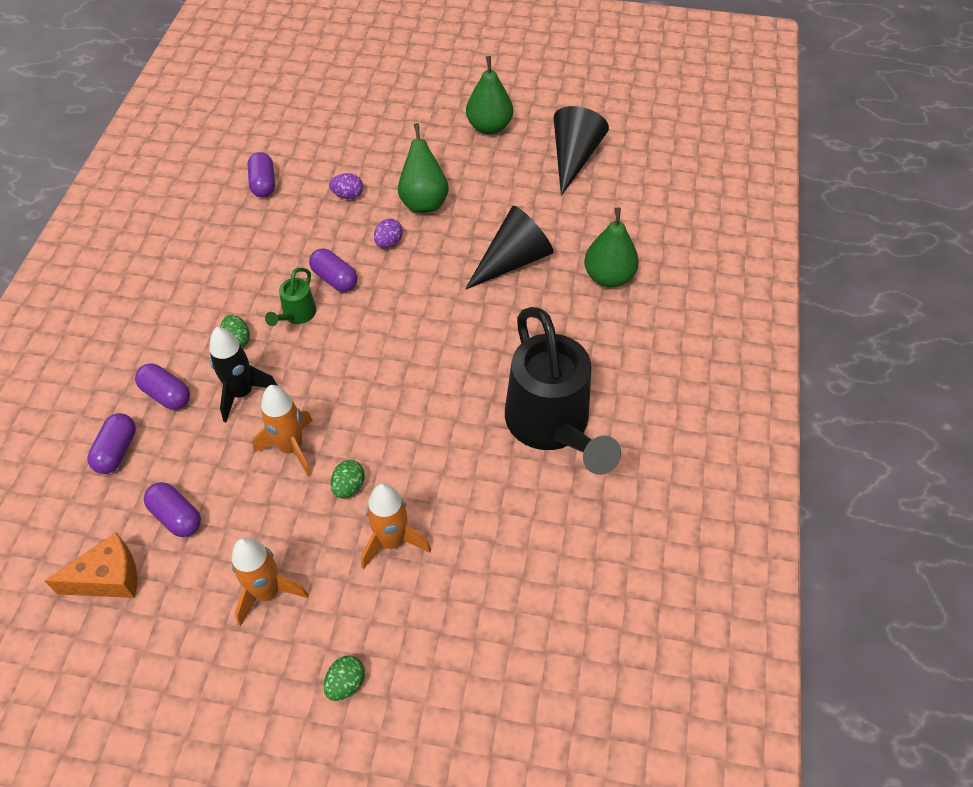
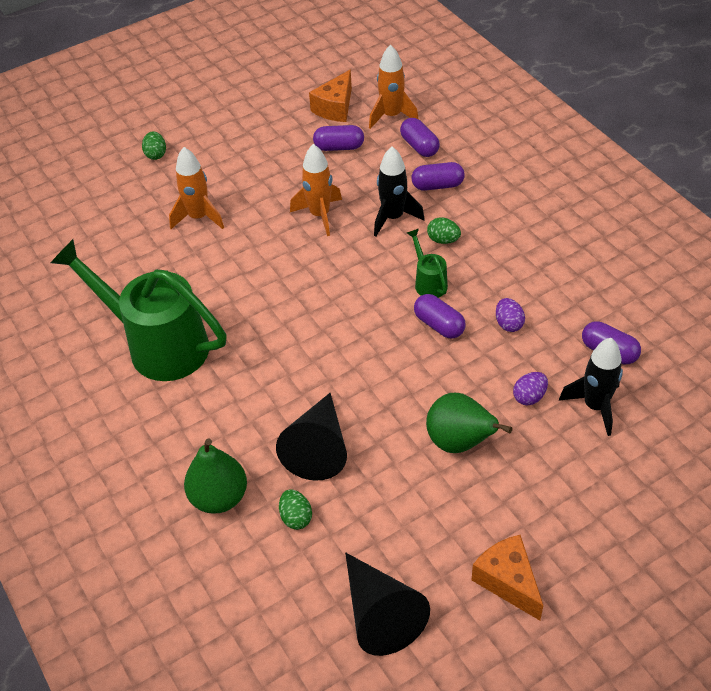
camera: 140 degrees right, 5 degrees down
(267, 593) = (243, 155): orange rocket -> orange rocket (391, 116)
(321, 164) = (595, 406): none -> black rocket
(335, 279) = (439, 325): purple capsule -> purple capsule turned 45 degrees clockwise
(349, 486) = (258, 222): green egg -> green egg (296, 517)
(389, 243) = (438, 383): purple egg -> purple egg (508, 324)
(489, 127) = (508, 581): green pear -> orange cheese
(551, 426) = (158, 345): black watering can -> green watering can

